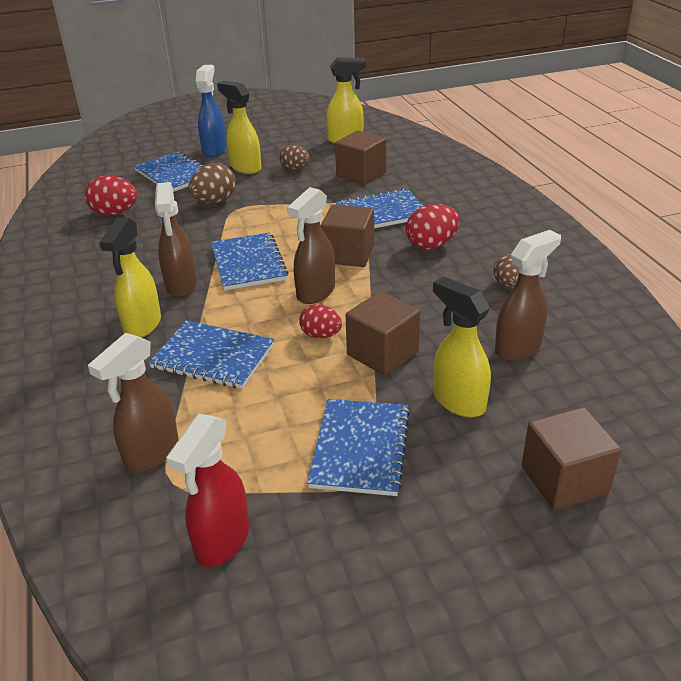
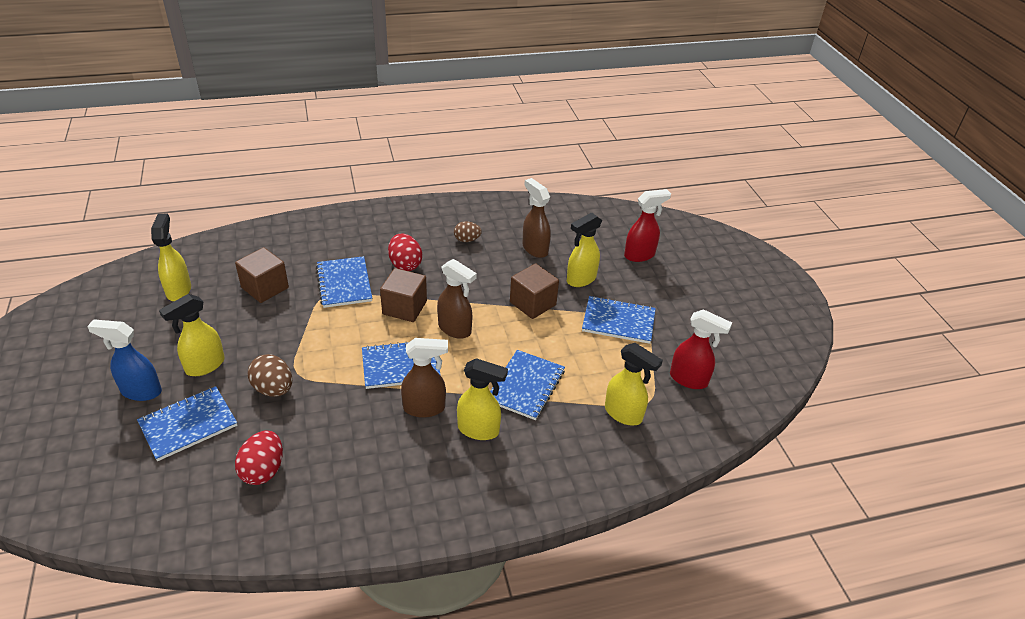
camera: 90 degrees left, 5 degrees up
(151, 454) = (623, 414): brown spray bottle -> yellow spray bottle
(295, 168) = (227, 329): brown egg -> none
(321, 335) = (508, 330): red egg -> none
(564, 480) = (640, 255): brown cube -> red spray bottle

